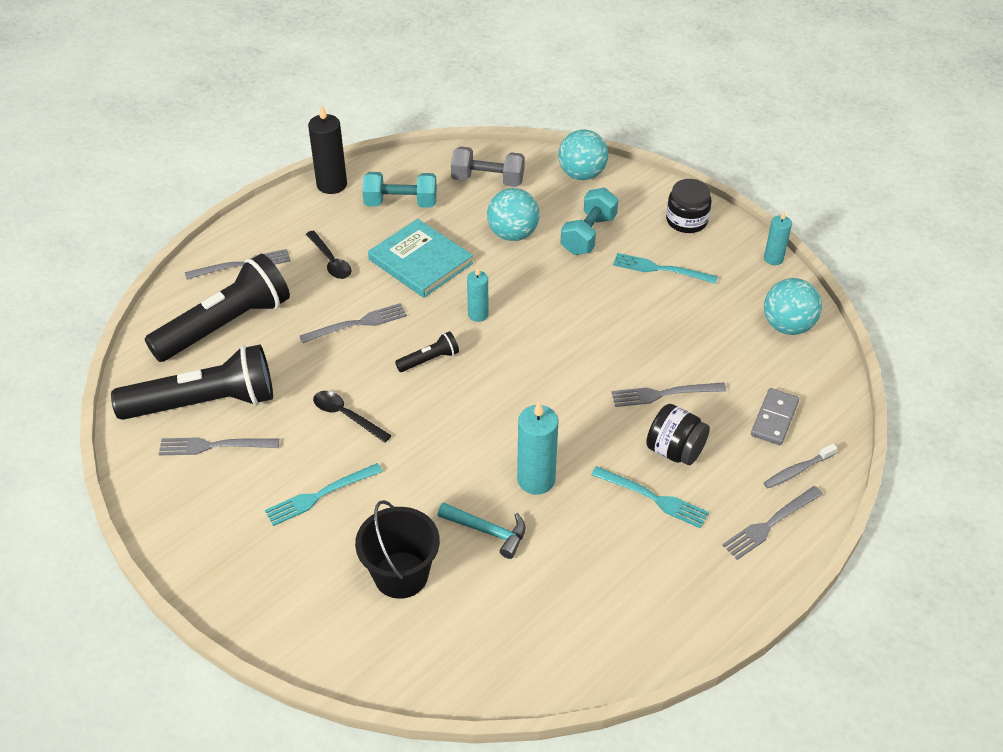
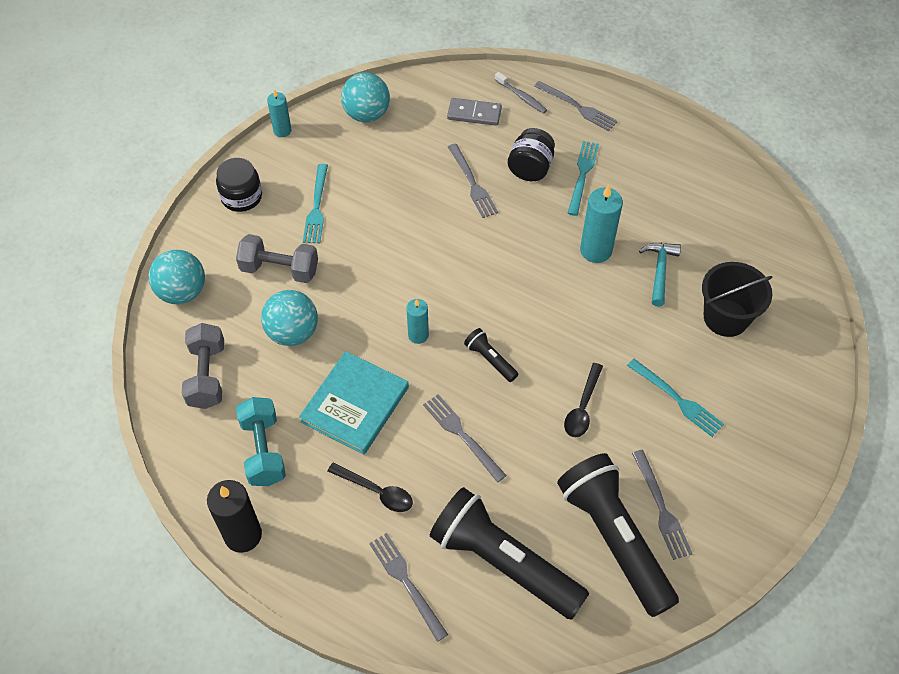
camera: 105 degrees left, 10 degrees up
(330, 261) = (376, 491): black spoon -> black spoon turned 75 degrees clockwise
(588, 235) = (280, 269): turquoise dumbbell -> grey dumbbell

